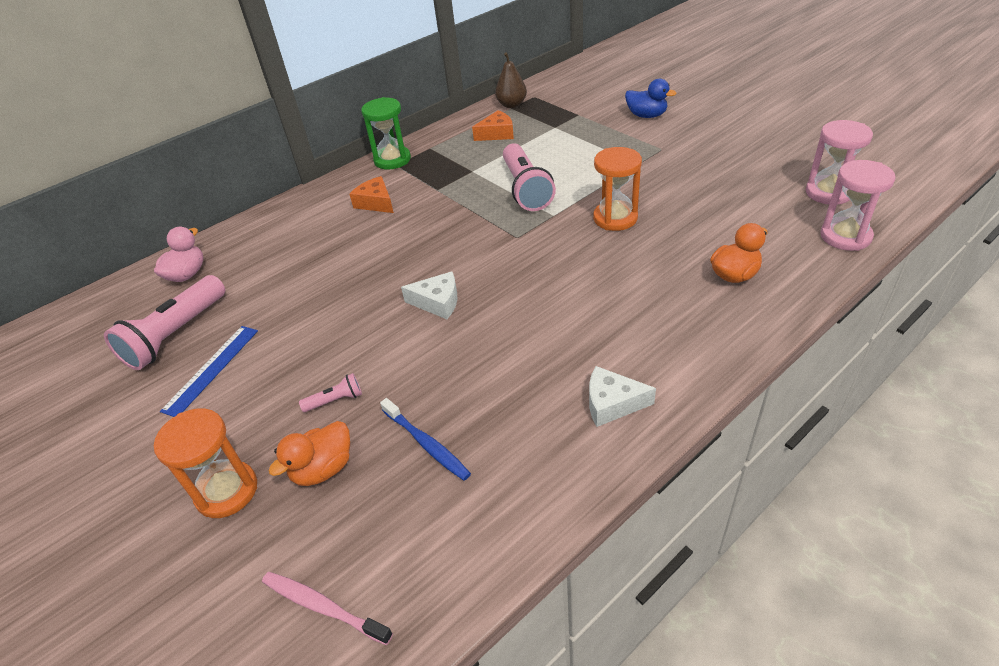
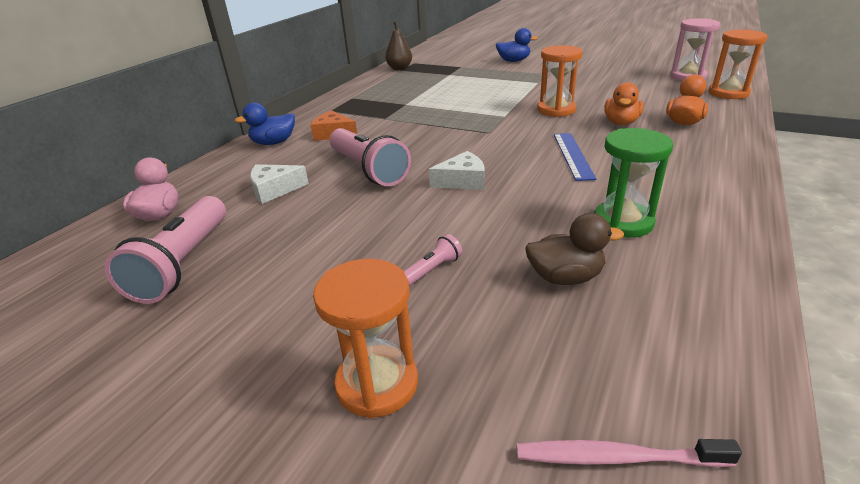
camera: 25 degrees left, 10 degrees down
(211, 369) = (256, 281): blue ruler -> blue ruler (572, 155)
(319, 203) = (274, 143): none -> blue duck
(323, 469) = (477, 328): orange duck -> orange duck (621, 123)
(392, 160) = (323, 108): green hourglass -> green hourglass (623, 222)
(426, 443) = (565, 277): blue toothbrush -> brown duck
(497, 134) = (404, 83): orange cheese -> none
(525, 189) = (463, 107): pink flashlight -> pink flashlight (368, 170)
(612, 403) = (694, 209): white cheese -> white cheese (274, 190)
(845, 236) = (728, 93): pink hourglass -> orange hourglass

